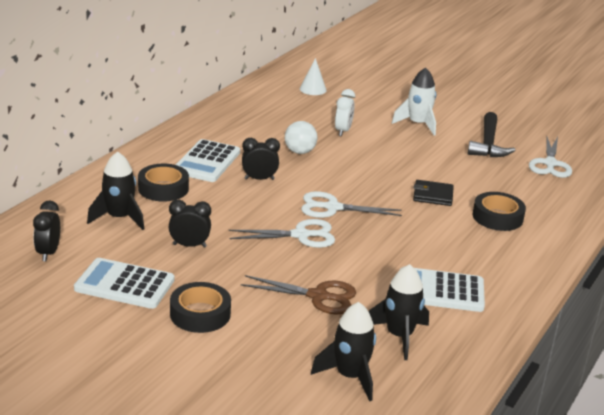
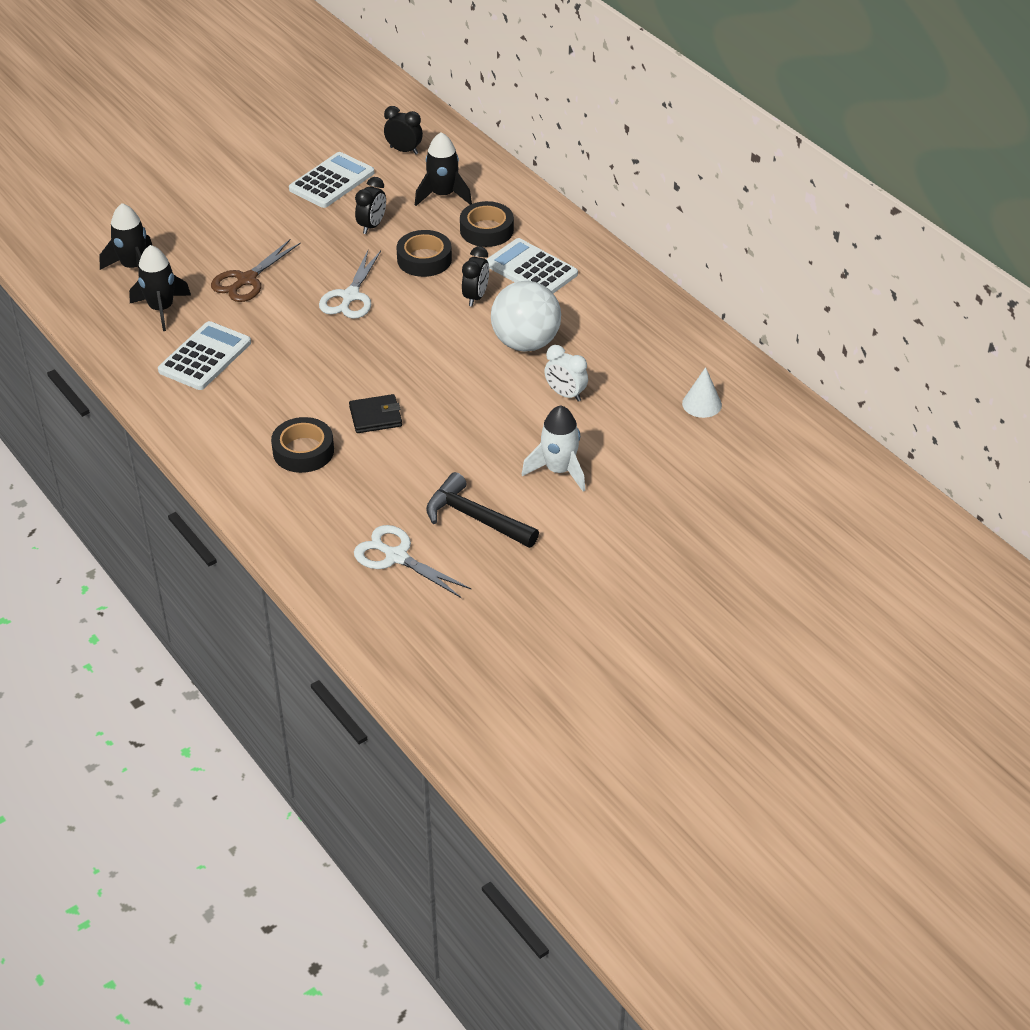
camera: 115 degrees right, 15 degrees up
(200, 314) = (265, 211): black tape -> black tape (424, 259)
(299, 152) = (525, 343): white ball -> white ball, size x1.71
(332, 208) = (390, 332): white scissors -> none
(433, 195) = (375, 416): black wallet -> black wallet turned 45 degrees clockwise

